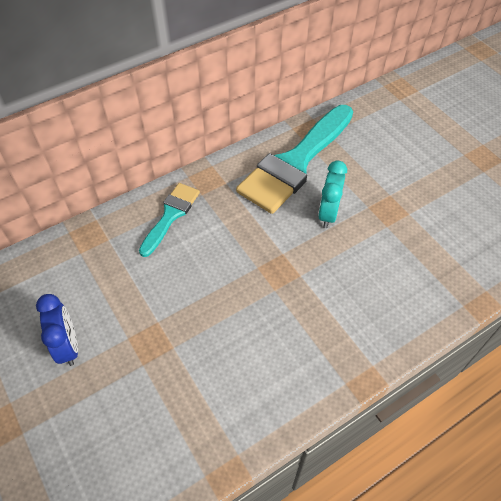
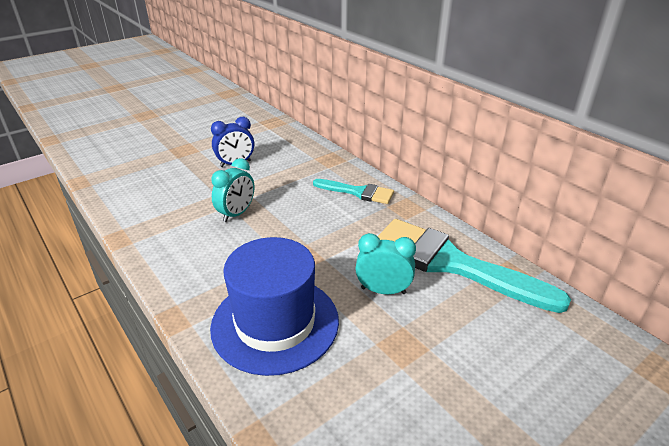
camera: 85 degrees right, 20 degrees down
(193, 337) = (236, 214): none -> turquoise clock
(368, 295) = (275, 323): none -> blue hat

